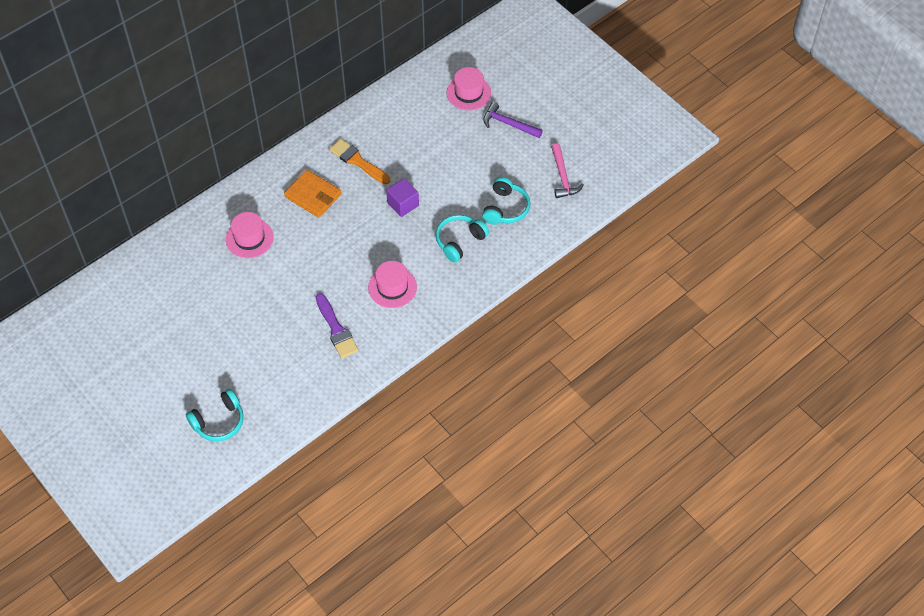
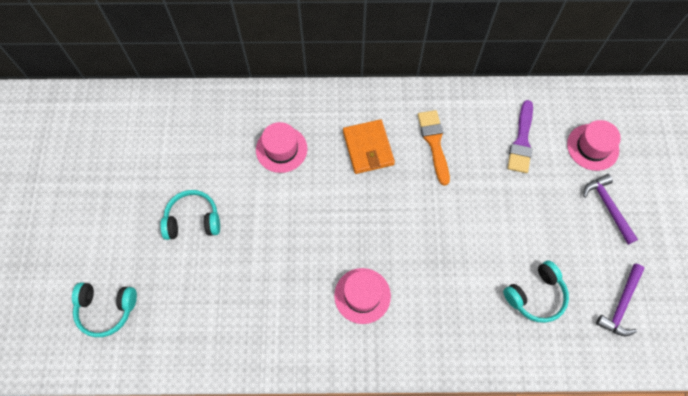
camera: 40 degrees right, 10 degrees up
(336, 329) = (278, 299): purple brush -> purple brush (521, 141)
(403, 204) = (440, 216): purple cube -> none
(459, 241) = (463, 296): turquoise headphones -> turquoise headphones (193, 220)
(563, 177) = (621, 305): pink hammer -> purple hammer

